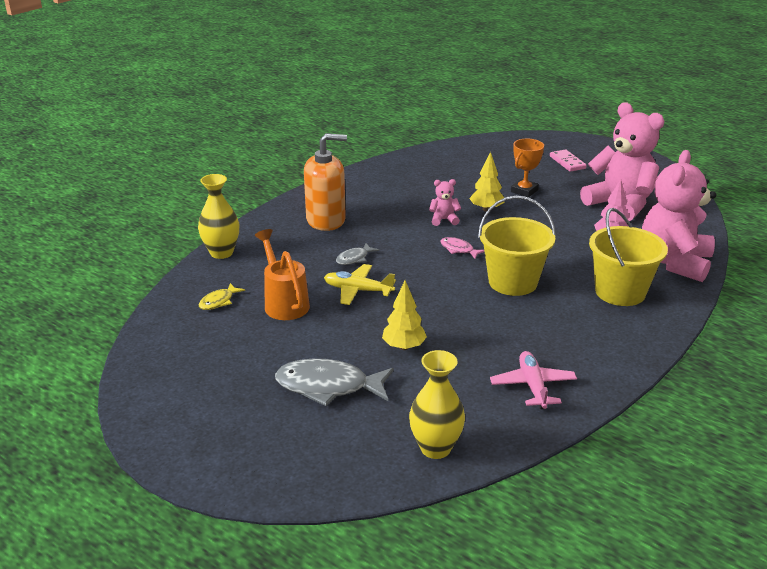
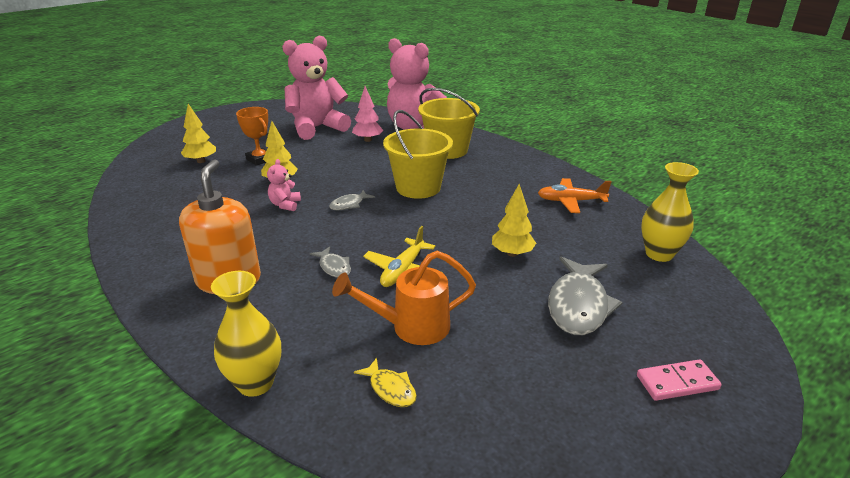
camera: 80 degrees left, 0 degrees up
(458, 249) = (349, 204): pink fish -> grey fish
(504, 166) = (201, 161): none -> yellow tree
(533, 386) = (571, 201): pink plane -> orange plane
(567, 162) = (223, 134): pink domino -> pink domino (677, 383)

